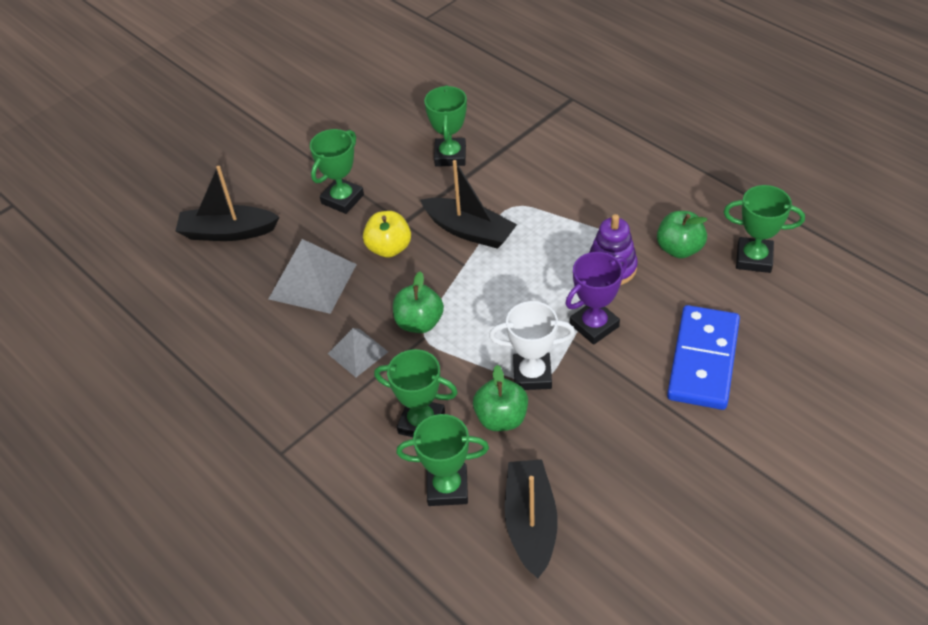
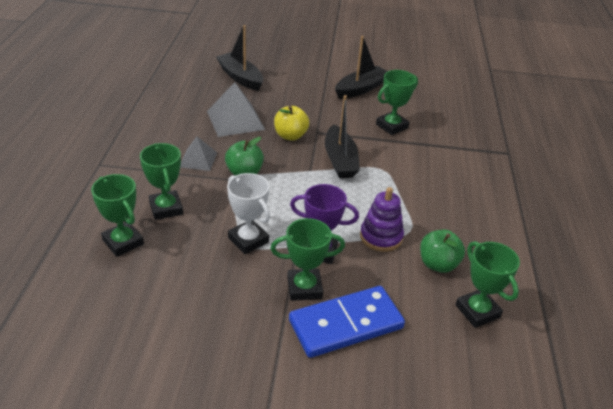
camera: 45 degrees right, 10 degrees down
(342, 199) = (308, 103): green trophy -> green trophy (304, 288)
(501, 418) = (199, 241): green apple -> none
(530, 523) = (121, 294): black boat -> black boat (360, 89)

